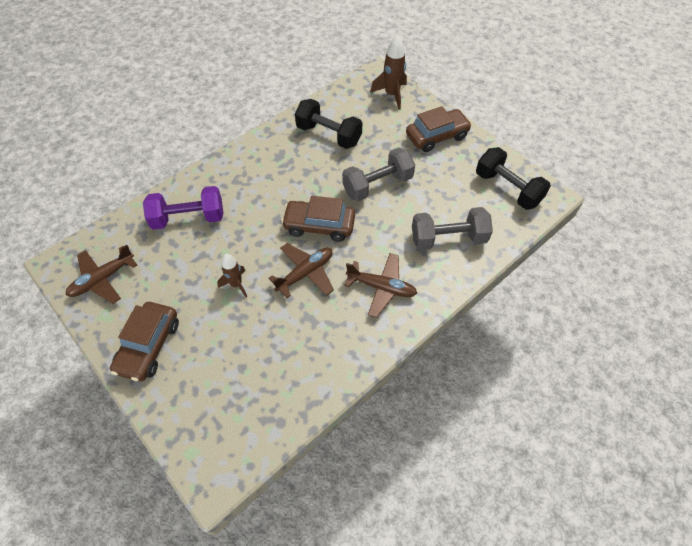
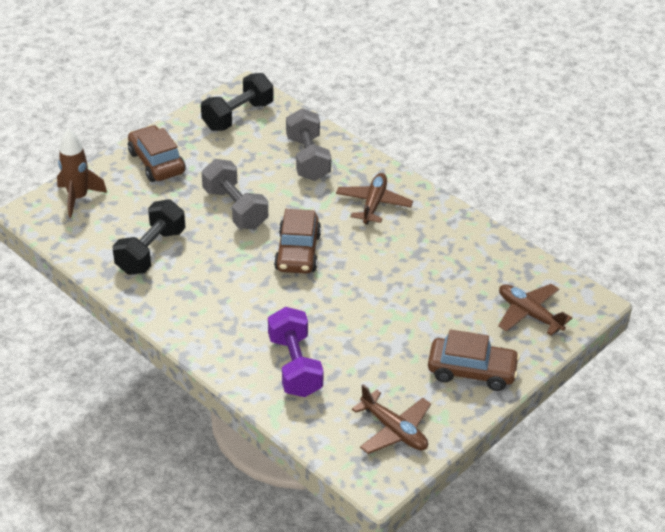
camera: 95 degrees left, 15 degrees down
(236, 284) = (385, 311): brown rocket -> none
(305, 273) = (363, 259): brown plane -> brown plane (529, 314)

